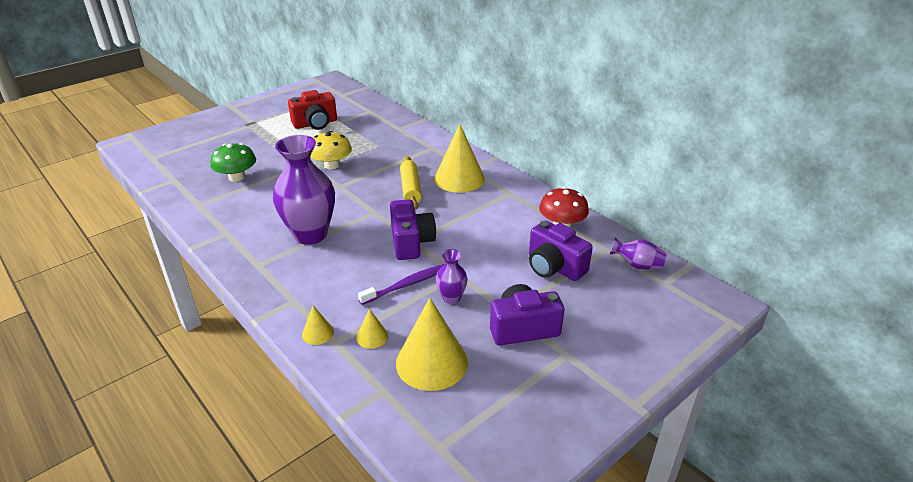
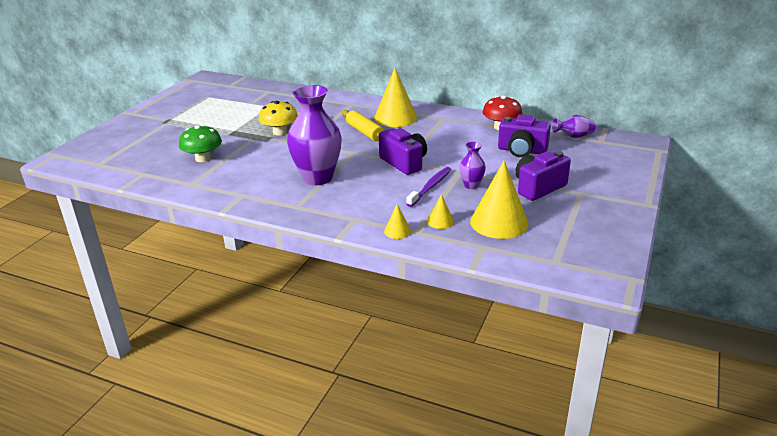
camera: 25 degrees left, 5 degrees down
(315, 124) = (230, 109): red camera -> none

